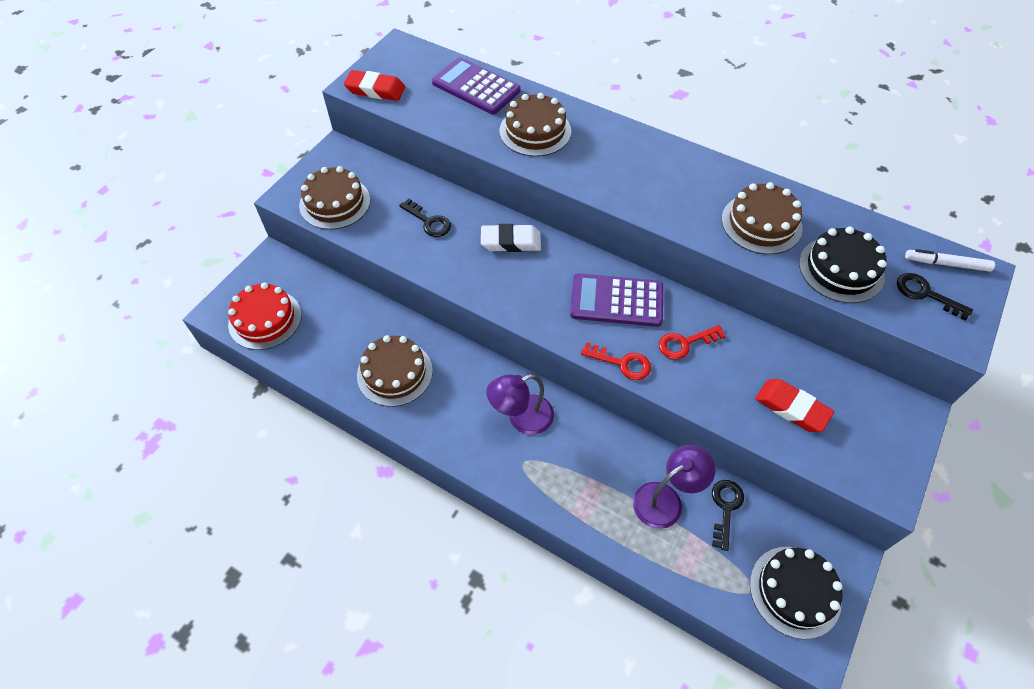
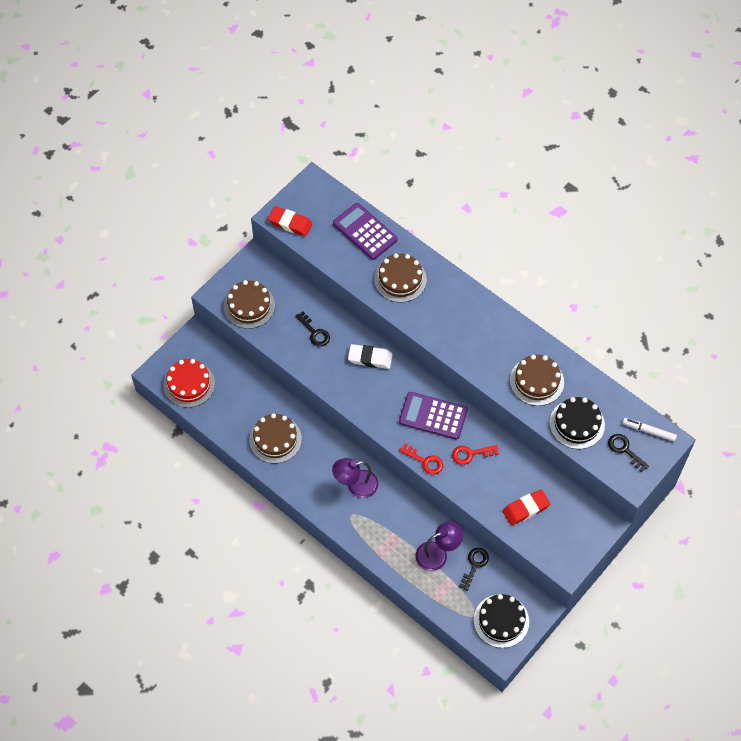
camera: 10 degrees right, 5 degrees up
(791, 408) = (525, 509): red eraser -> red eraser turned 75 degrees counterclockwise

